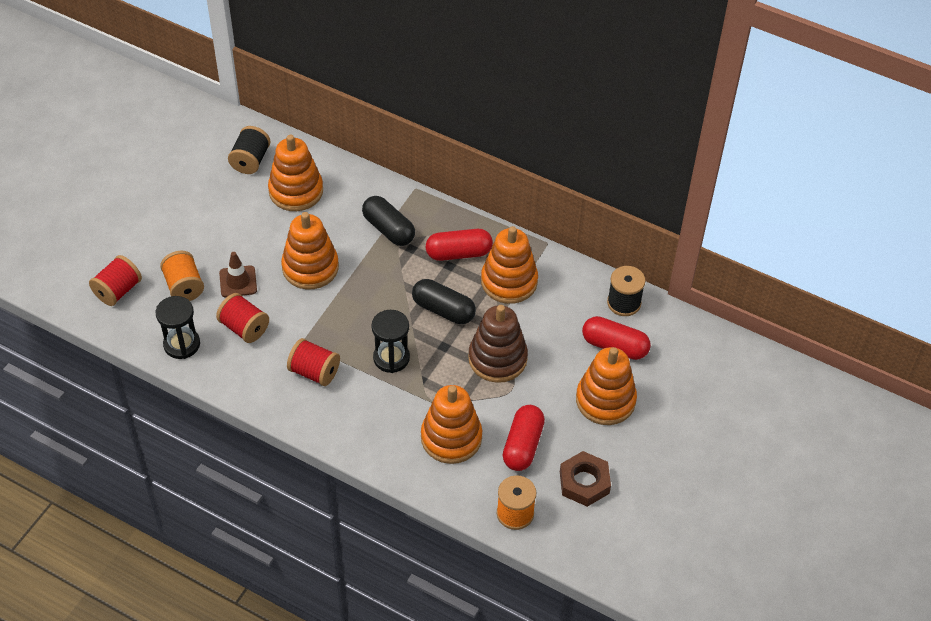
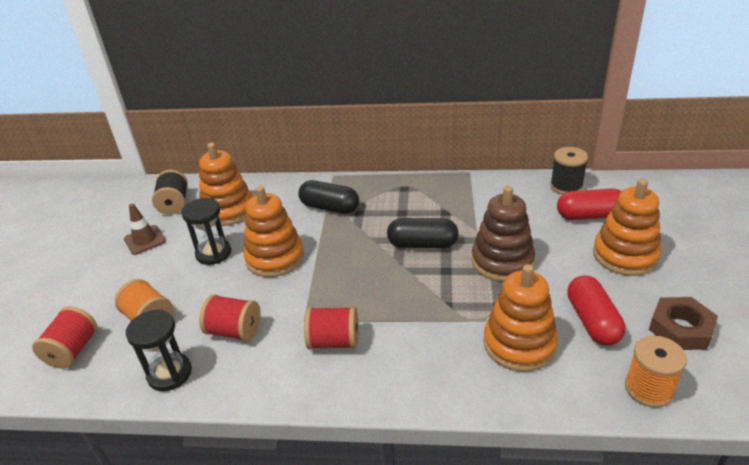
camera: 20 degrees left, 15 degrees down
(238, 281) = (207, 294): brown traffic cone -> brown traffic cone (145, 240)
(391, 358) = (404, 299): black hourglass -> black hourglass (213, 253)
(459, 253) = (403, 202): red capsule -> none
(509, 281) = (461, 205): orange stacking toy -> none

